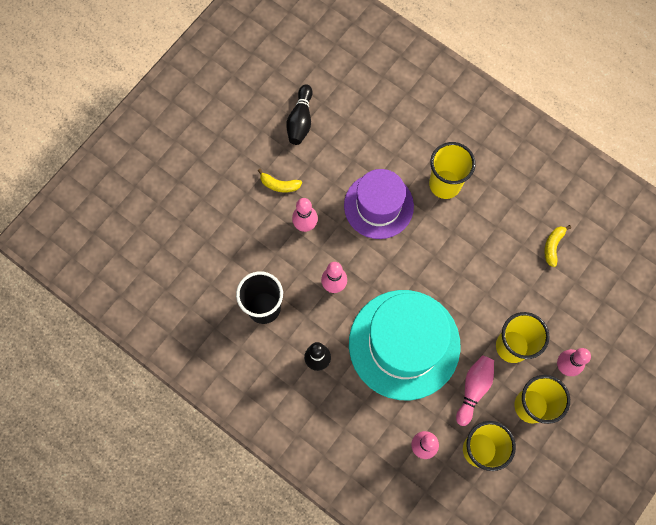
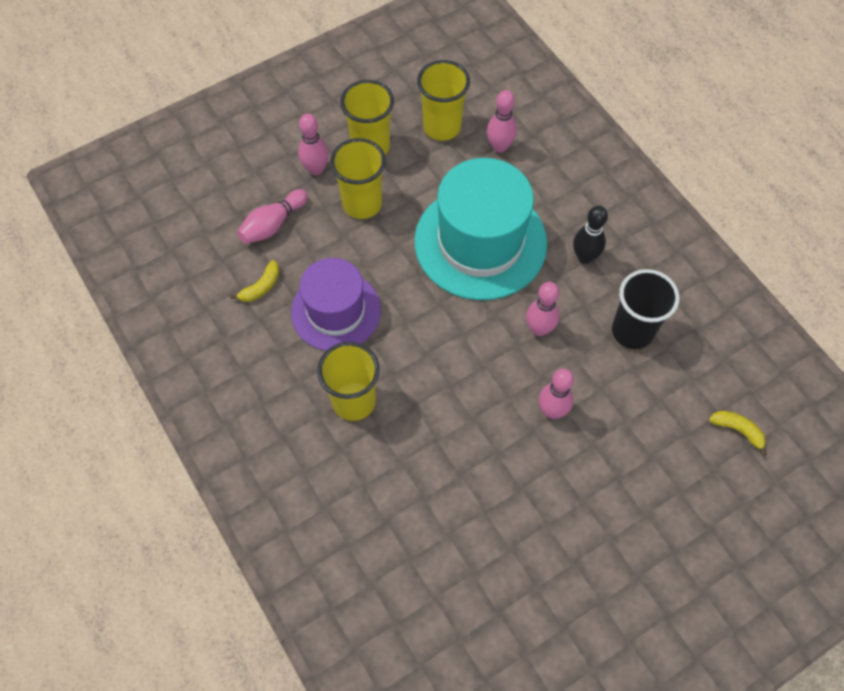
camera: 160 degrees left, 10 degrees down
(279, 185) = (570, 474): yellow banana -> yellow banana (737, 430)
(300, 120) = (513, 557): black bowling pin -> none
(378, 206) = (449, 403): purple hat -> purple hat (336, 311)
(473, 389) = (423, 178): pink bowling pin -> pink bowling pin (273, 224)

